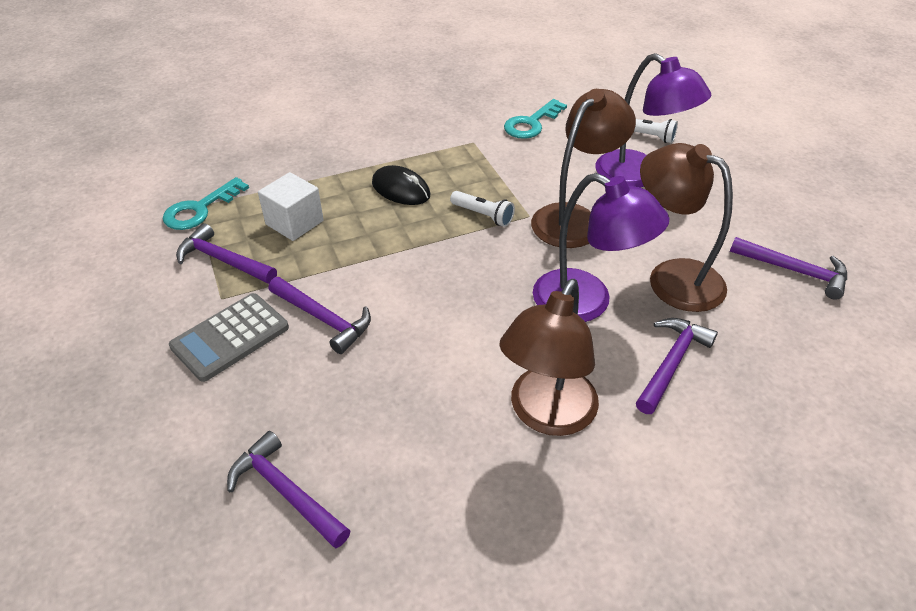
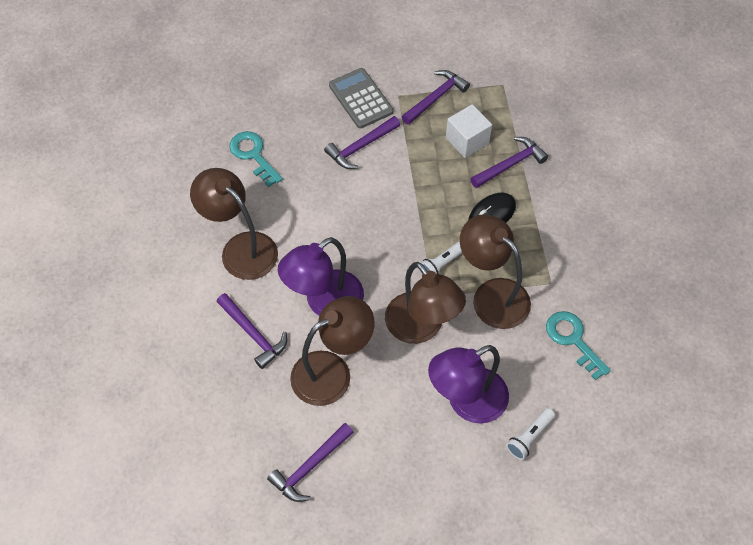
camera: 105 degrees right, 15 degrees up
(200, 209) = (498, 86): turquoise key -> turquoise key (253, 155)
(286, 492) = (239, 117): purple hammer -> purple hammer (510, 164)
(507, 176) = (492, 295): none -> brown lamp

